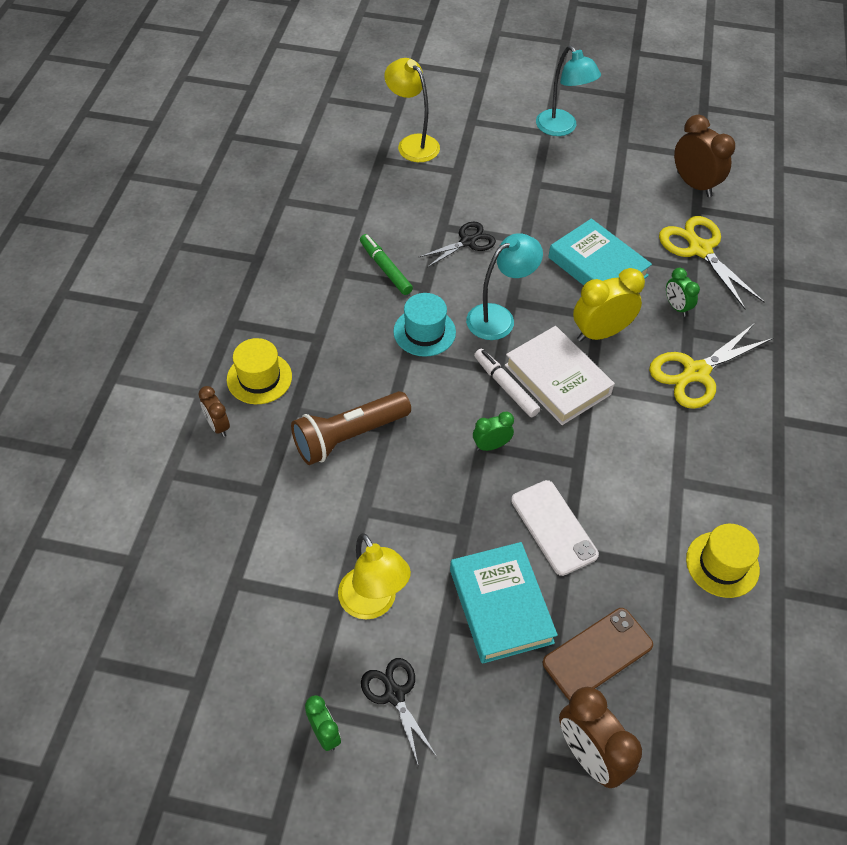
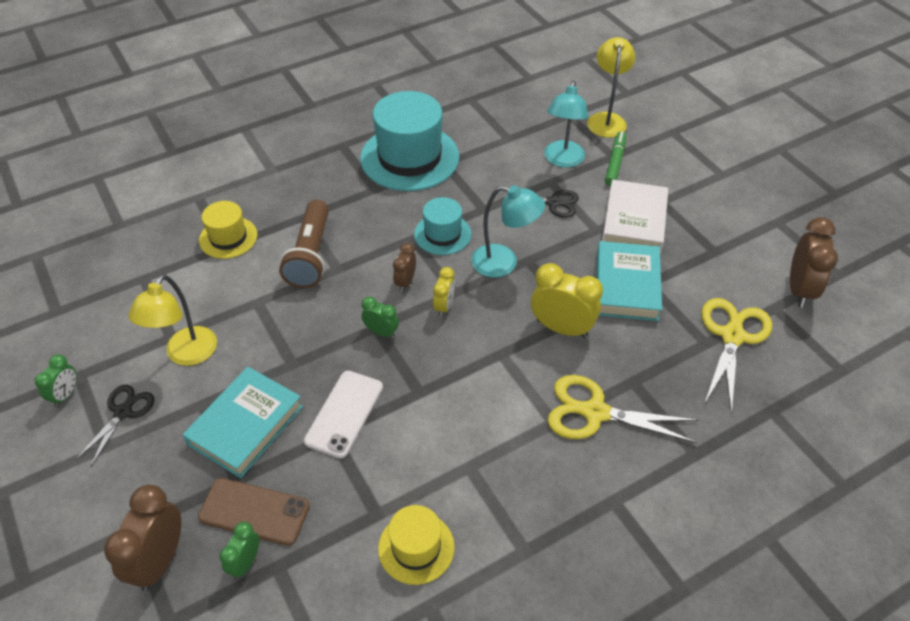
camera: 50 degrees right, 5 degrees down
(218, 426) = (254, 193): brown clock -> brown clock (405, 282)
(259, 378) = (312, 185): yellow hat -> yellow hat (228, 237)
(306, 289) = (409, 157): none -> turquoise hat
(348, 436) = (310, 255): brown flashlight -> brown flashlight turned 105 degrees counterclockwise
(385, 268) = (474, 180): green marker -> green marker (615, 162)
(505, 386) = (444, 306): white marker -> yellow clock
(557, 380) = (485, 331): white book -> white book (634, 221)
(561, 128) = (739, 179): turquoise lamp -> turquoise lamp (562, 160)
(676, 307) = (649, 358): green clock -> green clock (245, 563)

